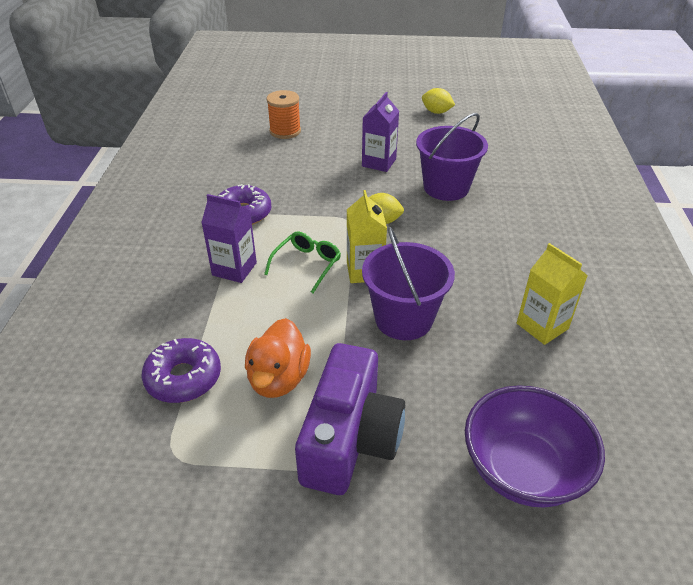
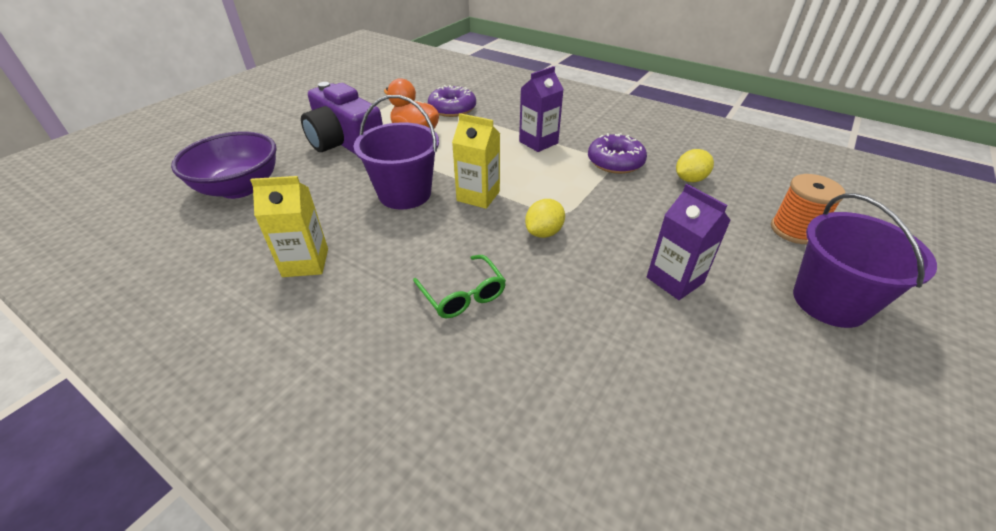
camera: 120 degrees right, 0 degrees up
(307, 265) = (514, 172): green glasses -> green glasses (463, 295)
(436, 112) = (857, 442): yellow lemon -> yellow lemon (690, 179)
(446, 187) = (576, 315): purple bucket -> purple bucket (829, 301)

